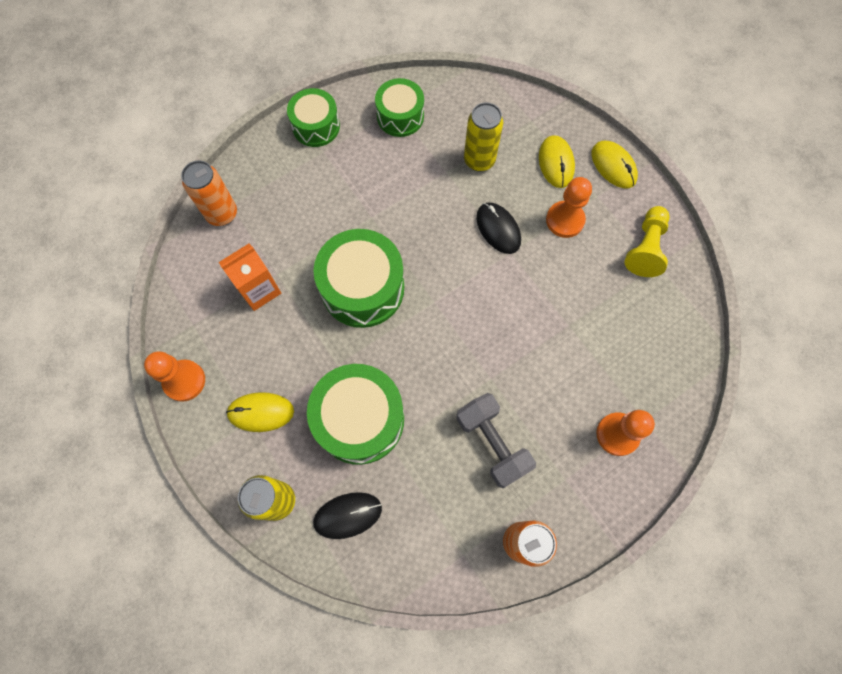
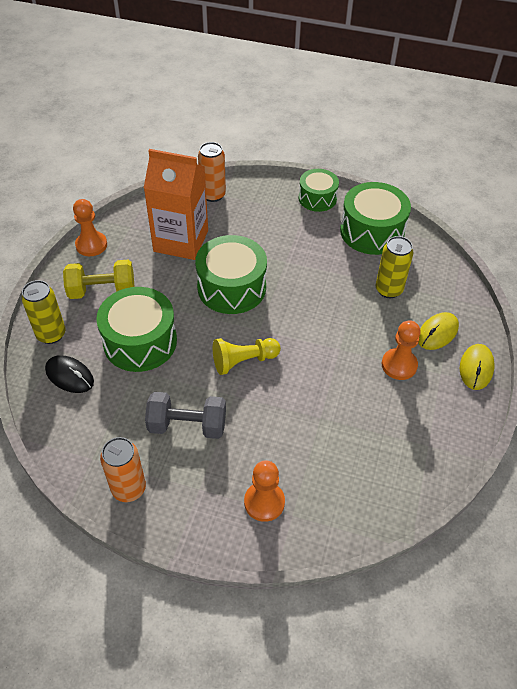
camera: 50 degrees right, 20 degrees down
(259, 290) = (181, 241): orange carton -> orange carton, size x1.73
(261, 412) = (102, 291): yellow mouse -> yellow dumbbell
(400, 116) = (372, 231): green drum -> green drum, size x1.60
(492, 443) = (187, 425): grey dumbbell -> grey dumbbell turned 75 degrees clockwise
(498, 229) = (349, 331): black mouse -> none
(645, 248) = (433, 429): yellow pawn -> yellow pawn (243, 361)

